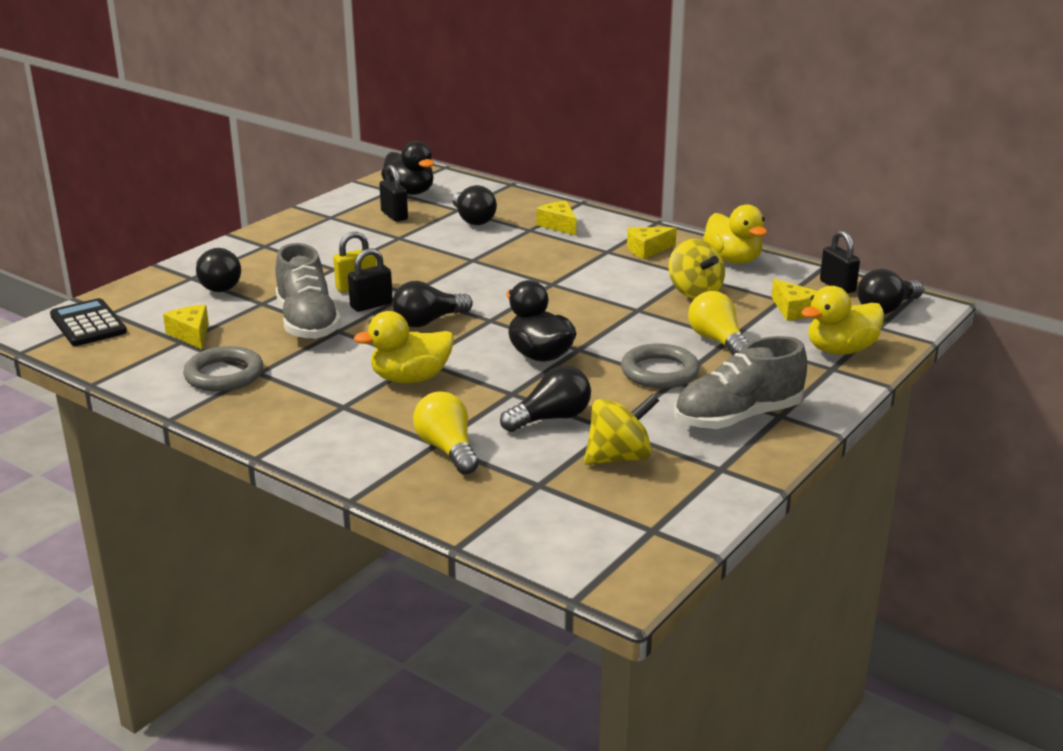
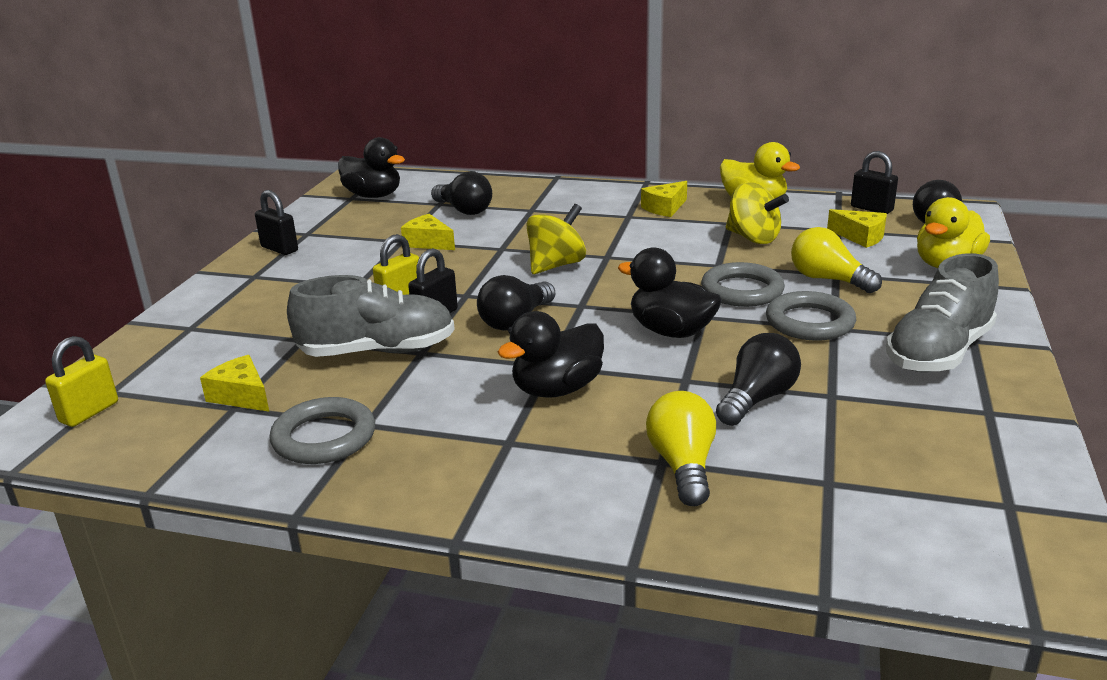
camera: 20 degrees left, 0 degrees up
(88, 324) = (89, 412): black calculator -> yellow padlock
(217, 285) = (230, 330): black light bulb -> none
(307, 323) = (378, 351): grey shoe -> grey shoe turned 60 degrees counterclockwise
(394, 215) = (377, 220): black padlock -> black padlock (279, 249)
(410, 378) = (557, 389): yellow duck -> black duck
(447, 449) = (683, 466): yellow light bulb -> yellow light bulb turned 45 degrees clockwise
(558, 225) = (556, 201): yellow cheese -> yellow cheese (428, 243)
(619, 457) = (876, 426): yellow spinning top -> yellow spinning top (556, 265)
(633, 335) = (742, 290): none -> grey ring

